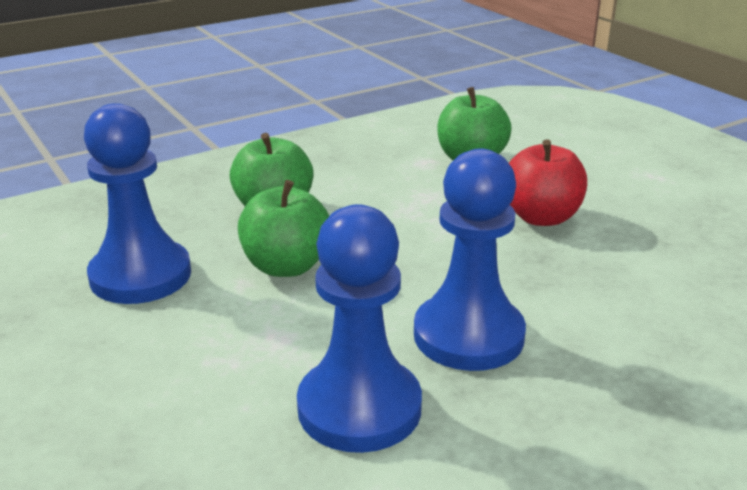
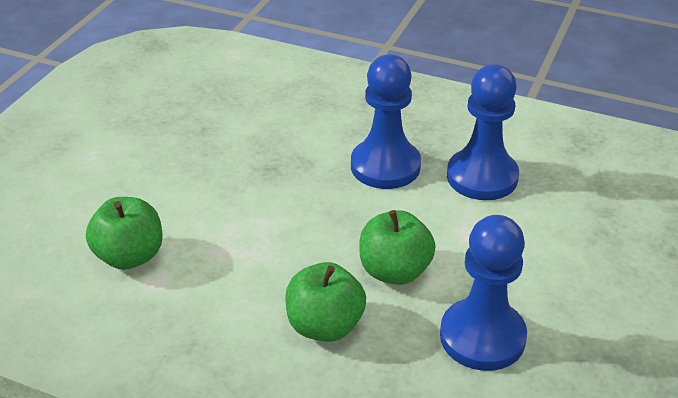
camera: 125 degrees left, 10 degrees up
(541, 217) = (212, 185): red apple -> none

